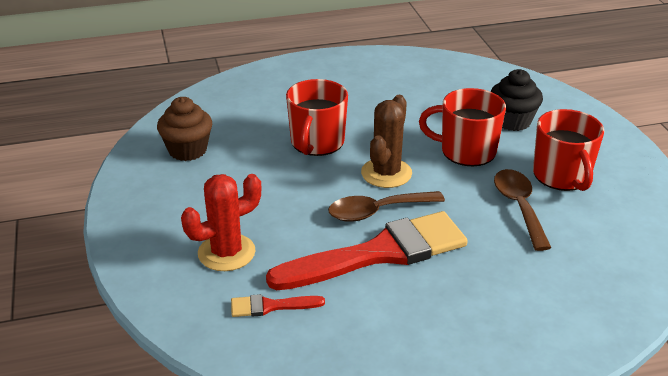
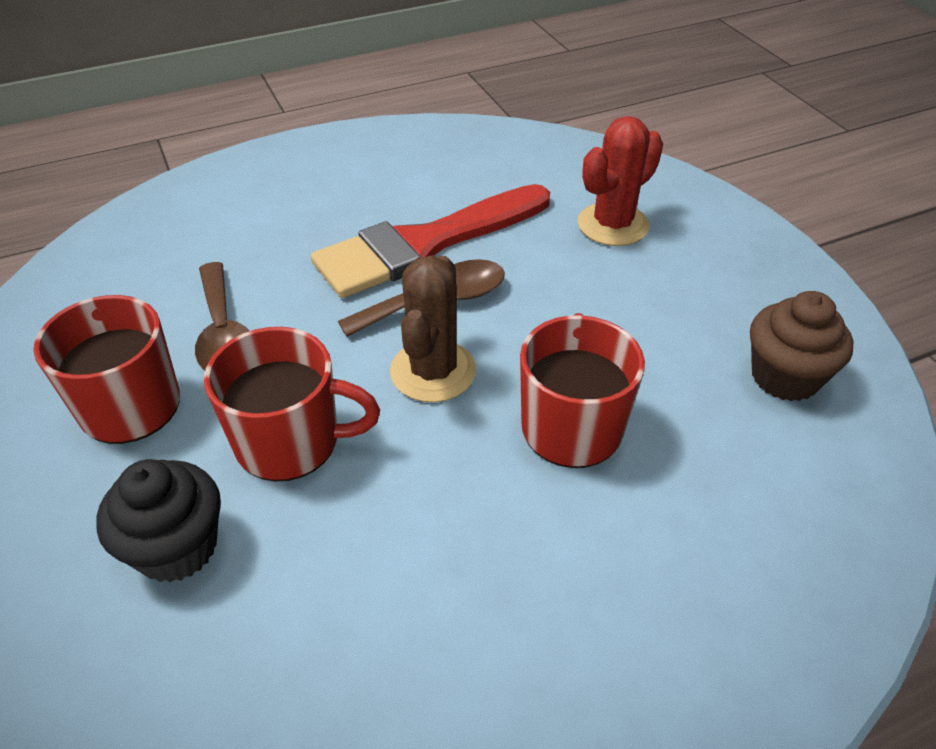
camera: 170 degrees right, 10 degrees up
(271, 306) = (532, 178): red brush -> none

